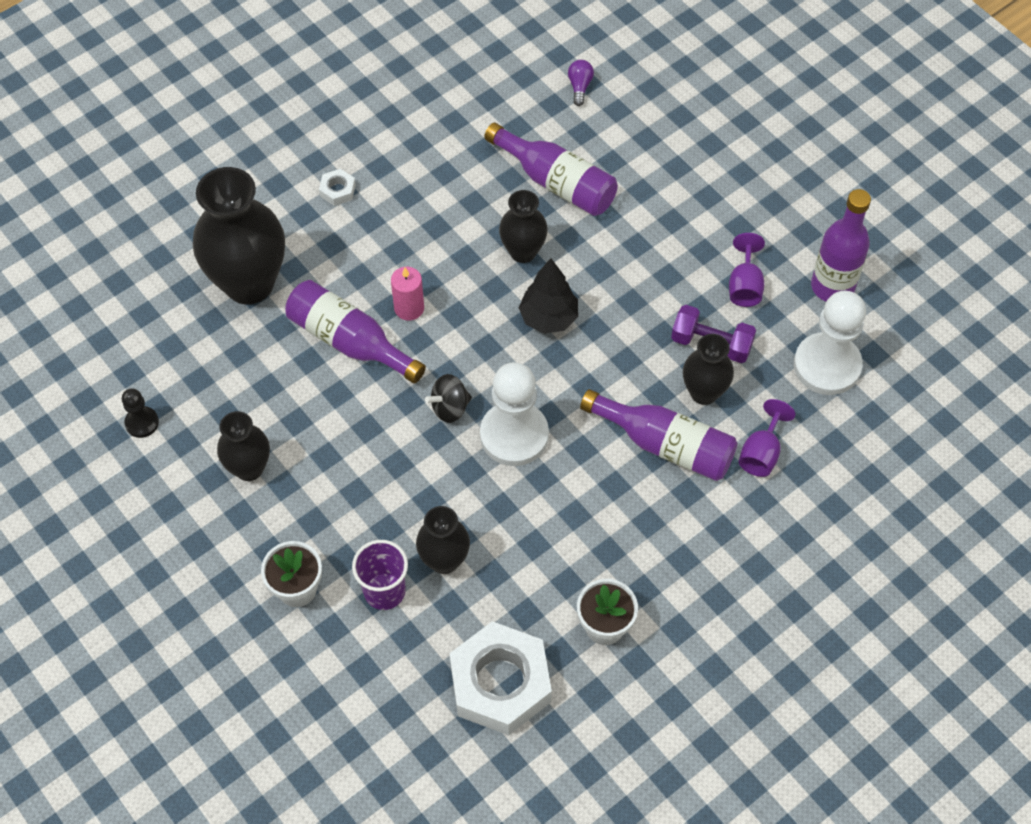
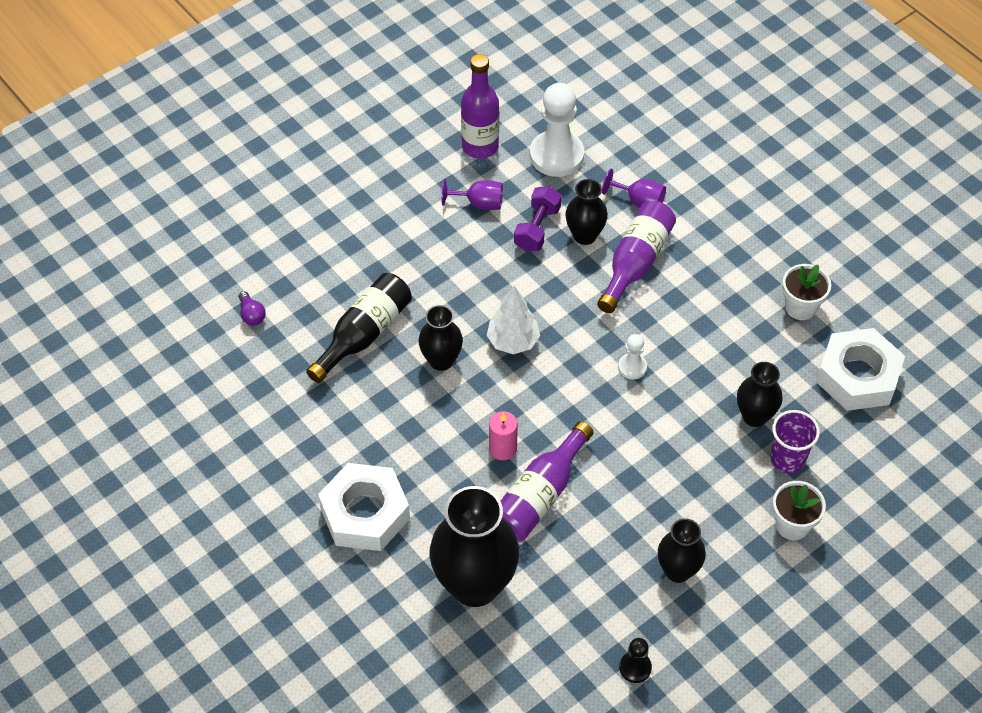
camera: 90 degrees left, 5 degrees down
(337, 190) = (365, 513): white nut -> white nut, size x2.43
(450, 408) = (607, 415): black spinning top -> none
(514, 435) = (632, 367): white pawn -> white pawn, size x0.49
(548, 318) = (513, 341): black tree -> white tree
(556, 182) = (364, 334): purple bottle -> black bottle
(580, 86) = (252, 315): purple light bulb -> purple light bulb turned 120 degrees counterclockwise

